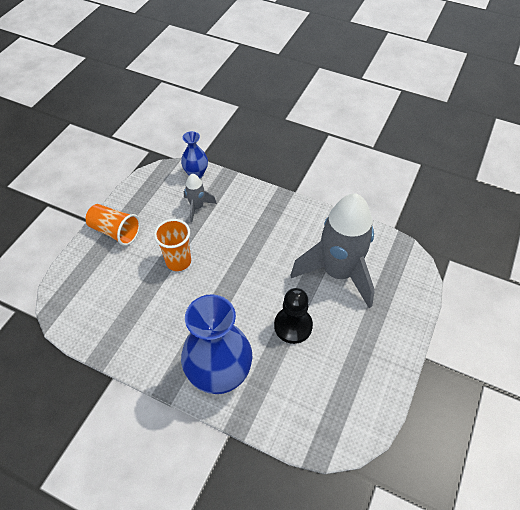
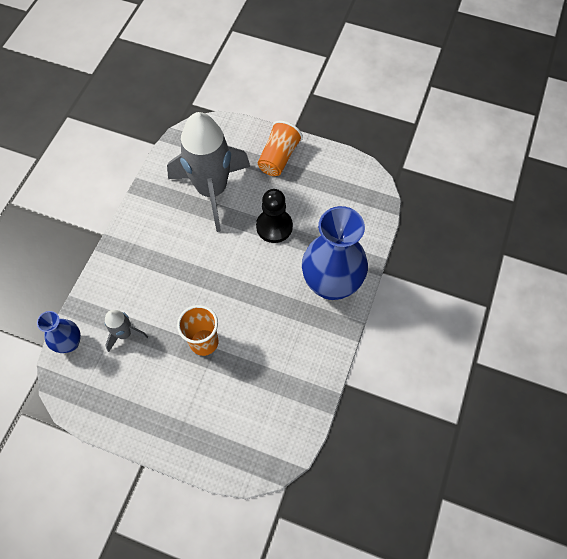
camera: 95 degrees left, 10 degrees up
(115, 231) = (162, 424): orange cup -> orange cup (279, 157)

